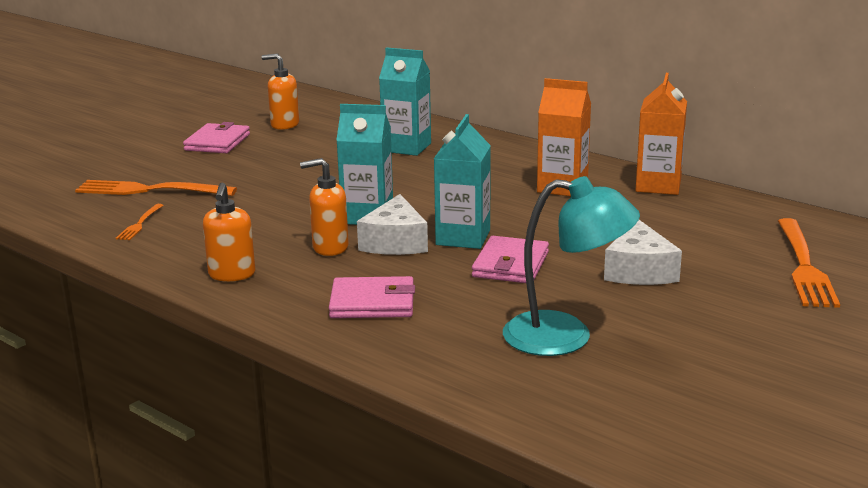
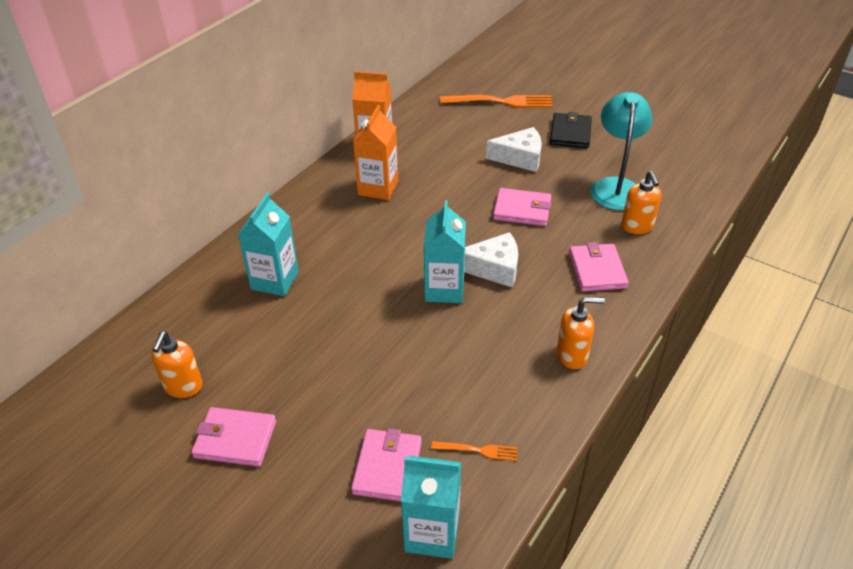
camera: 95 degrees left, 20 degrees up
(149, 190) = (387, 467): orange fork -> pink wallet
(330, 248) = (510, 304): orange soap dispenser -> orange soap dispenser (637, 227)
(463, 238) = (480, 234): turquoise carton -> turquoise carton (432, 533)
(720, 314) = (570, 133): none -> black wallet

